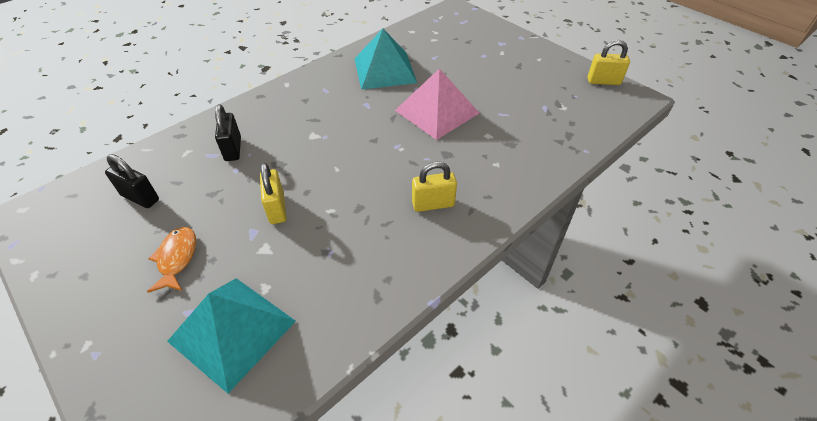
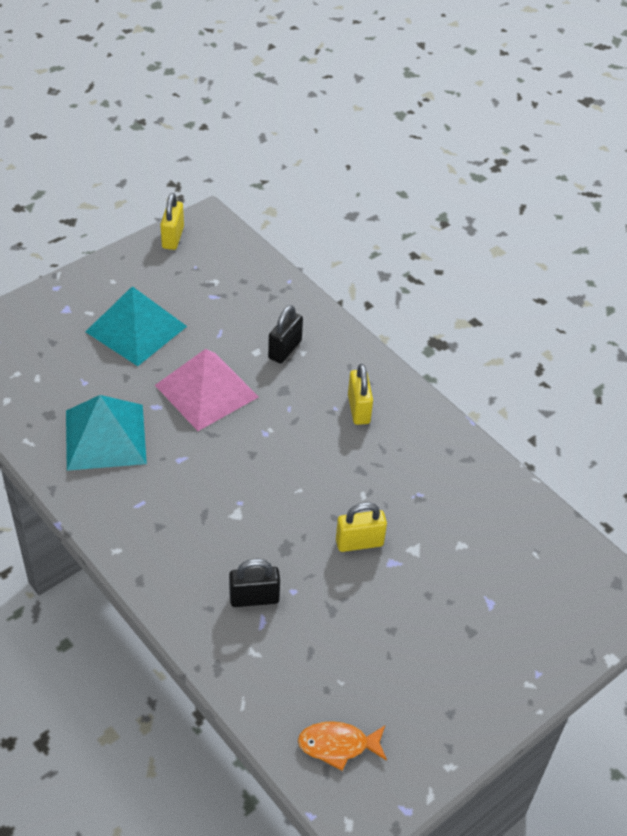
camera: 90 degrees left, 0 degrees up
(140, 197) = (335, 686): black padlock -> black padlock (285, 349)
(177, 258) = (427, 627): orange fish -> orange fish (338, 745)
(232, 330) = (508, 565): turquoise pyramid -> turquoise pyramid (136, 328)

